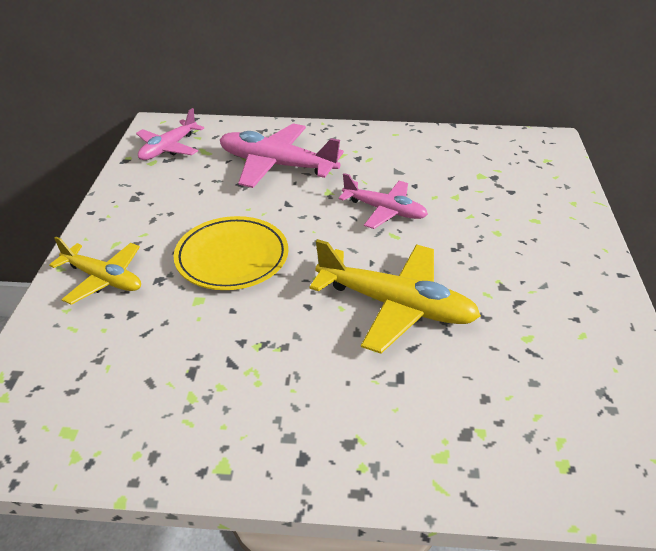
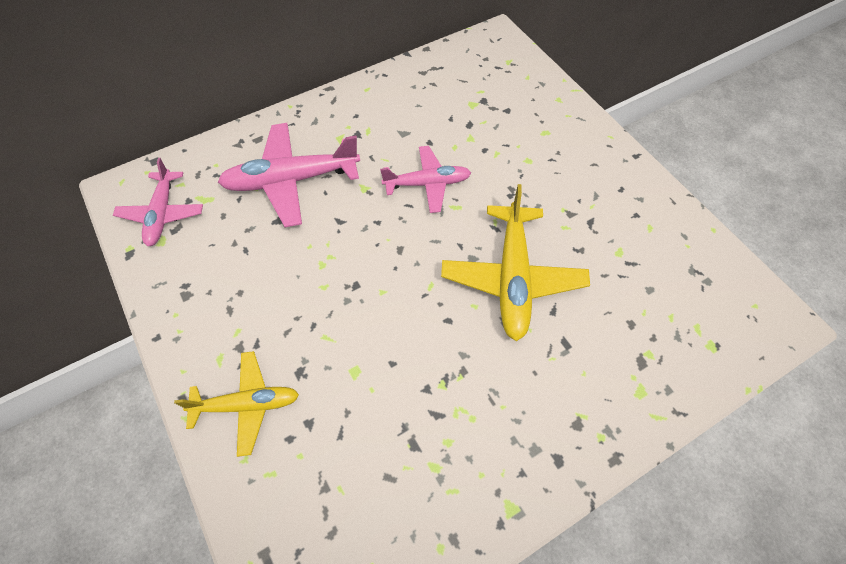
camera: 35 degrees left, 20 degrees up
(232, 257) = (343, 309): yellow plate -> none
(396, 305) = (512, 278): yellow plane -> yellow plane turned 105 degrees clockwise

